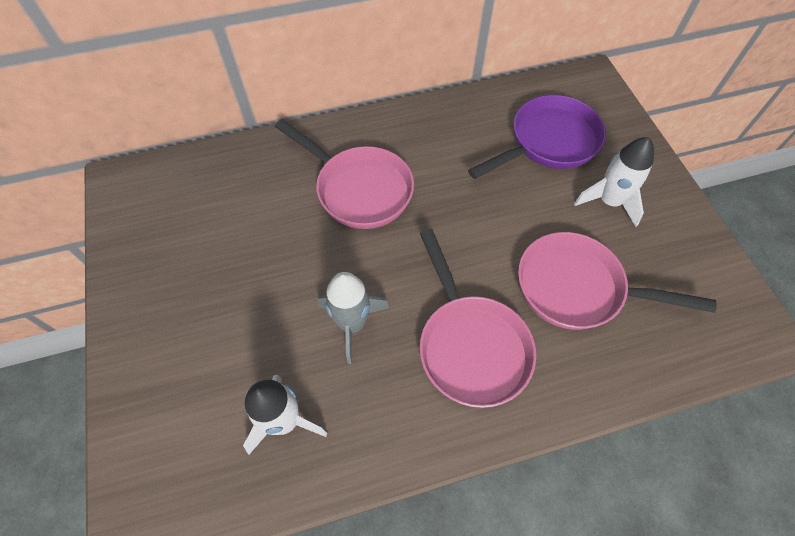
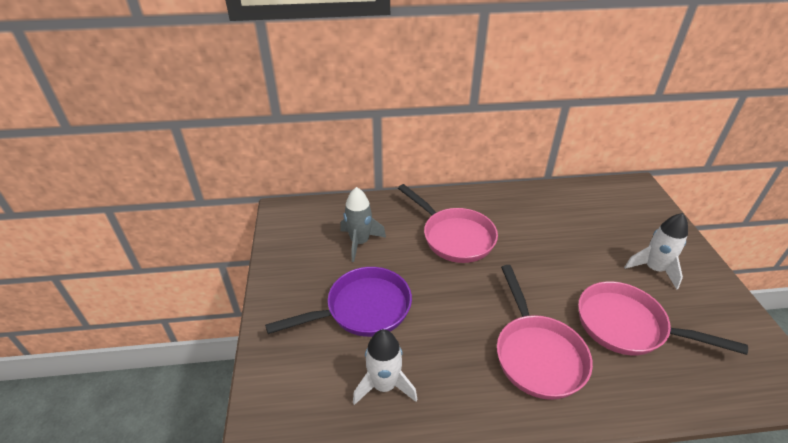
camera: 10 degrees right, 20 degrees down
(352, 324) = (443, 325): grey rocket -> grey rocket (360, 242)
(548, 142) = (603, 224): purple pan -> purple pan (362, 309)

